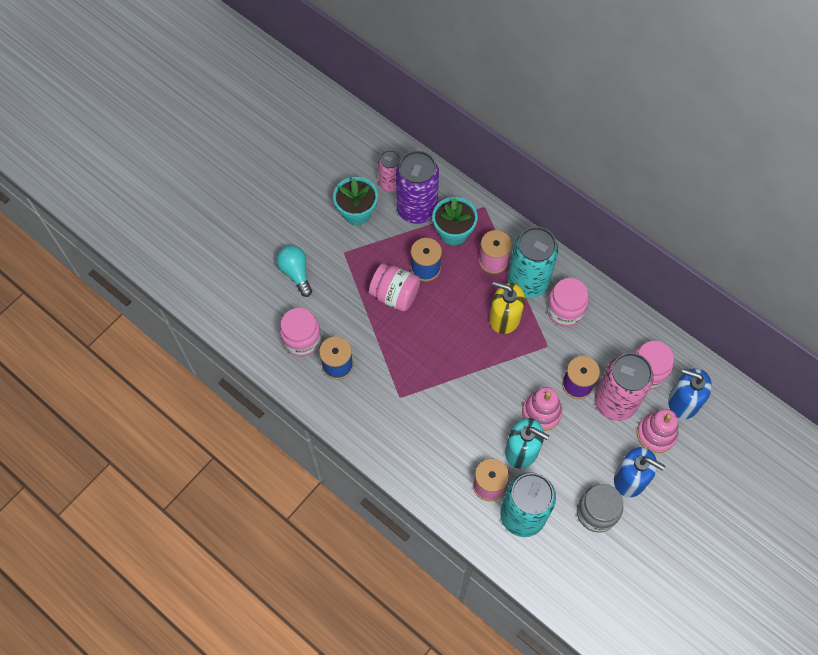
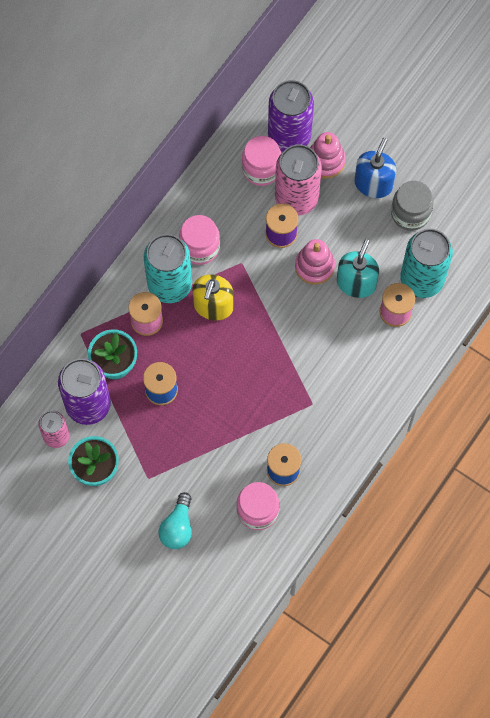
camera: 95 degrees left, 5 degrees up
(296, 273) = (177, 527): turquoise light bulb -> turquoise light bulb turned 45 degrees counterclockwise
(395, 295) = (196, 419): pink jar -> none
(683, 401) = (289, 136): blue soap dispenser -> purple can

